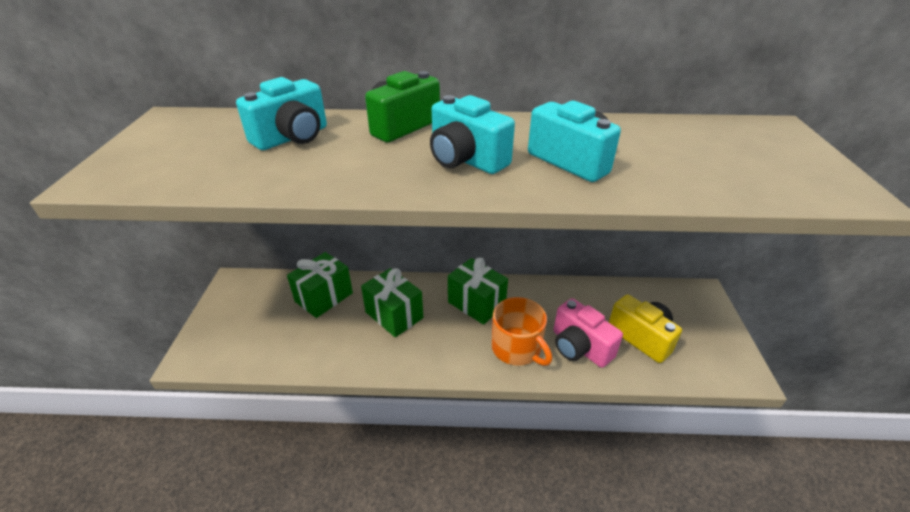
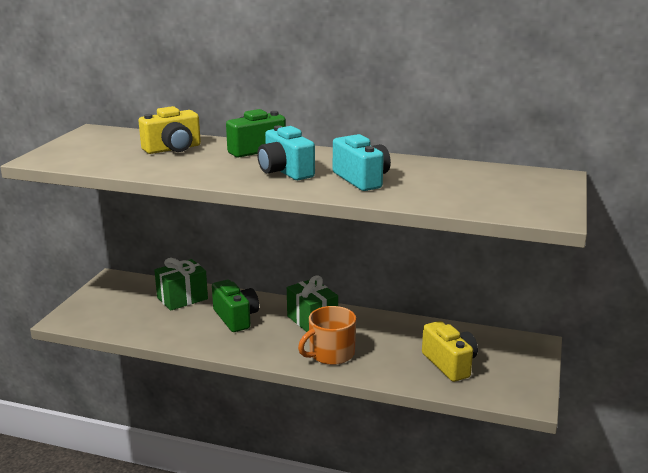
camera: 15 degrees right, 15 degrees down
(292, 137) = (173, 149): turquoise camera -> yellow camera
(394, 315) = (236, 318): green gift -> green camera
(517, 348) = (330, 354): orange mug -> orange mug turned 75 degrees clockwise
(579, 347) = (387, 361): pink camera -> none

